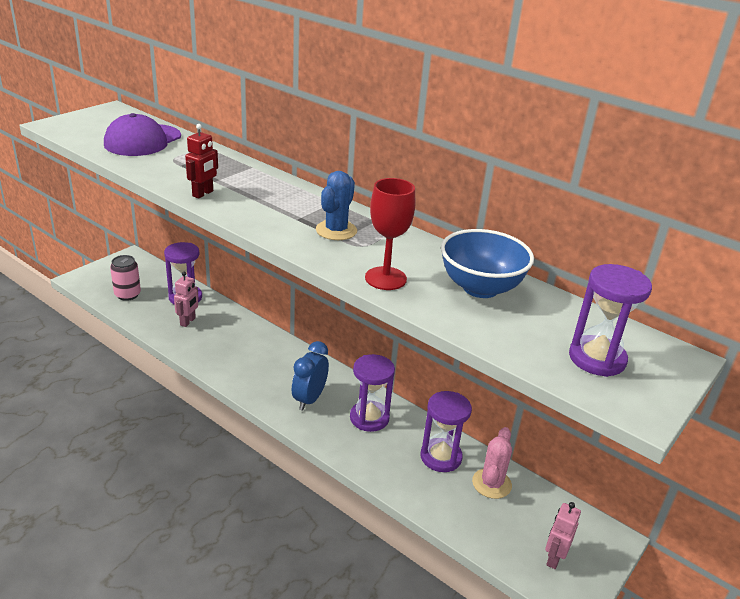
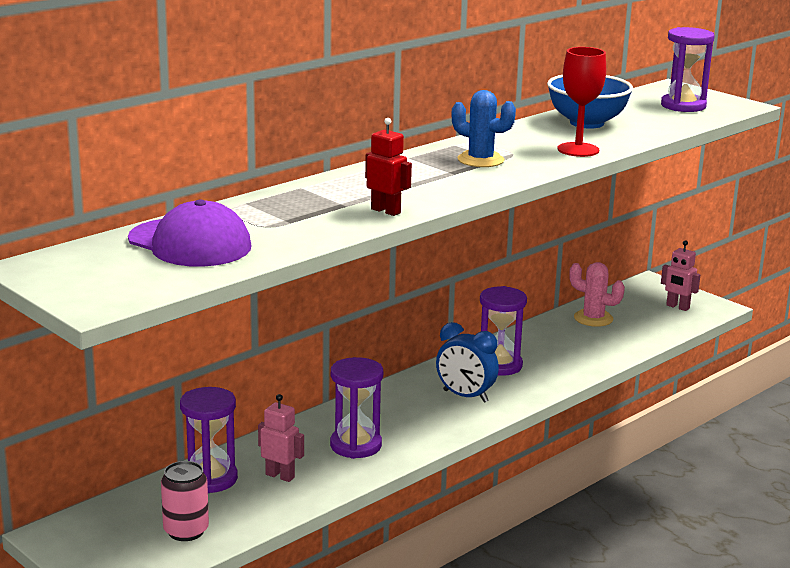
camera: 80 degrees left, 10 degrees down
(441, 457) = (558, 336): purple hourglass -> purple hourglass (355, 445)

